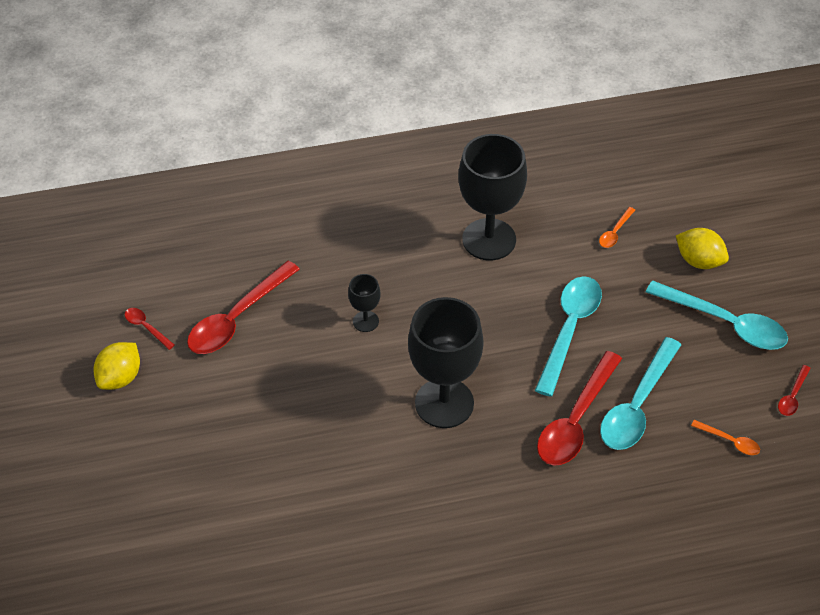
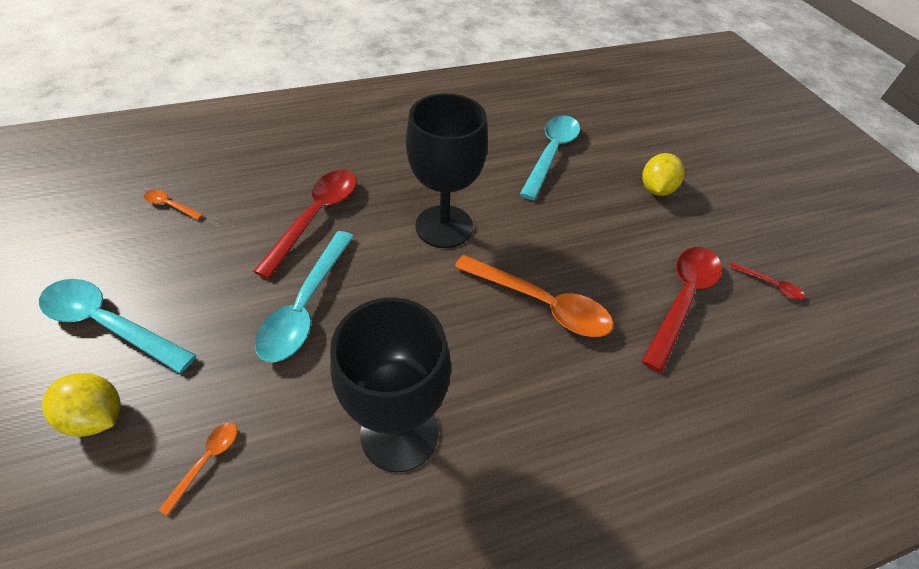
camera: 170 degrees right, 0 degrees up
(120, 378) = (757, 236): yellow lemon -> yellow lemon (656, 189)
(365, 321) = (541, 303): black goblet -> orange spoon
(637, 405) = (251, 232): turquoise spoon -> turquoise spoon (551, 154)
(792, 396) = (79, 247): red spoon -> none

